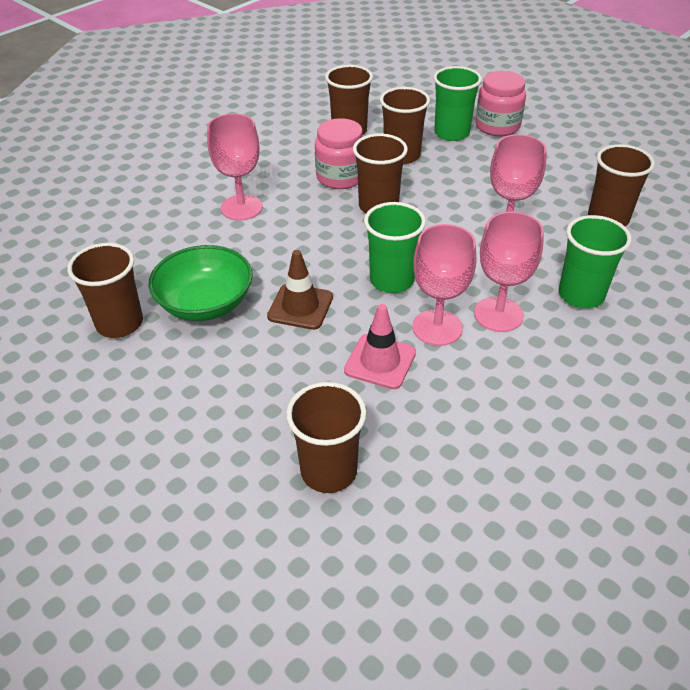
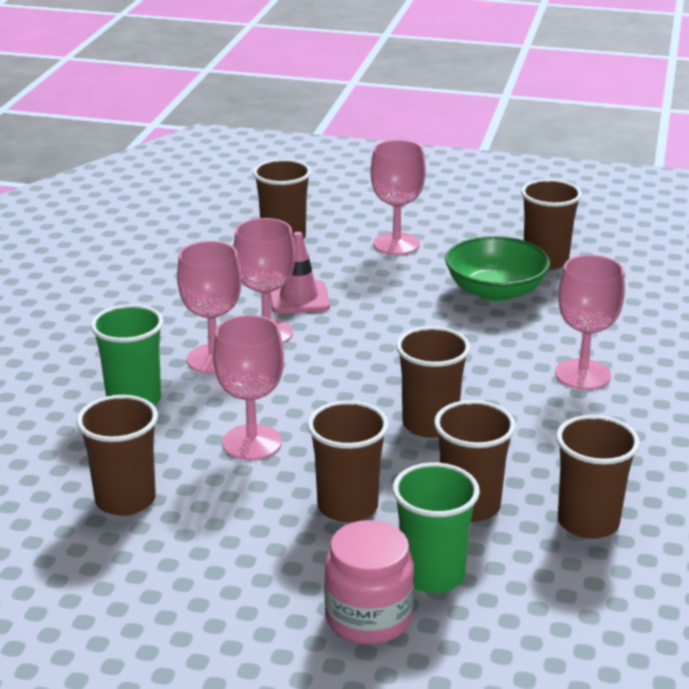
camera: 150 degrees right, 15 degrees down
(221, 407) = (396, 244): none -> pink goblet
(300, 307) = (408, 312): brown traffic cone -> none
(340, 177) = (516, 446): pink jar -> none
(392, 280) = (342, 356): green cup -> none
(470, 175) = (347, 506): none -> brown cup

